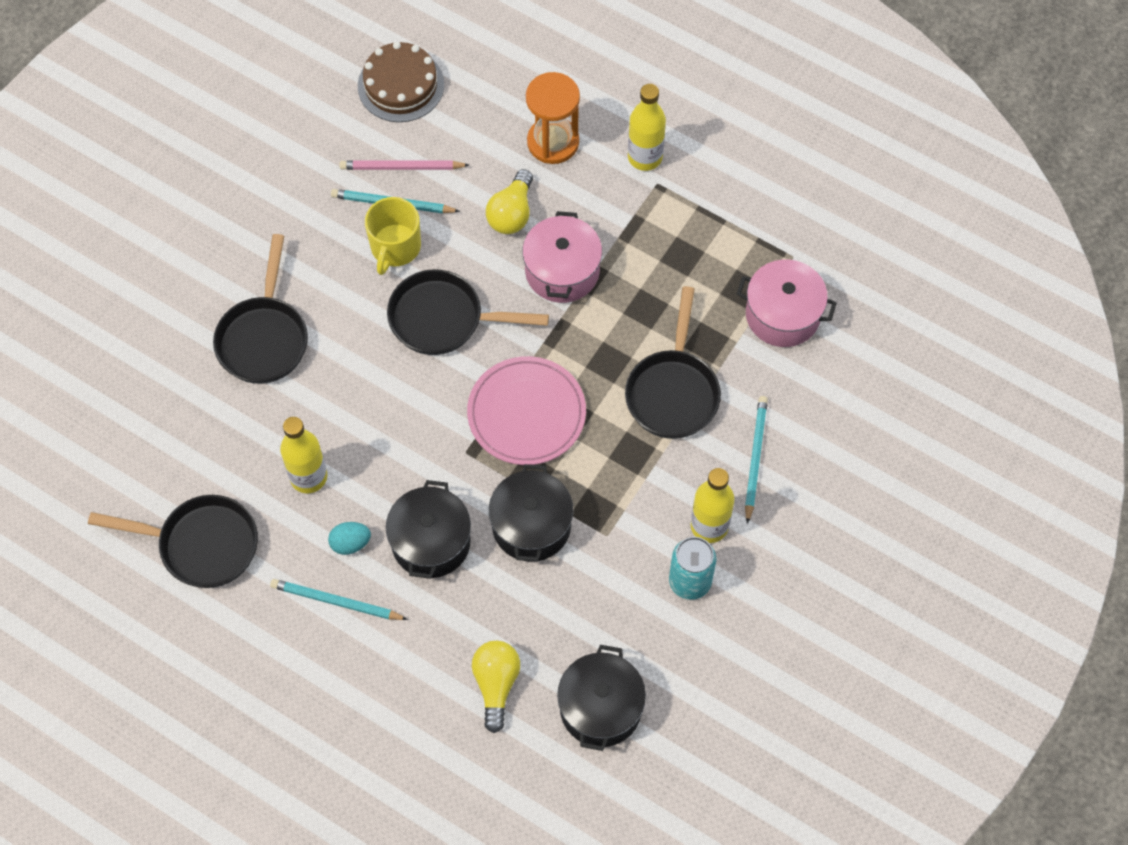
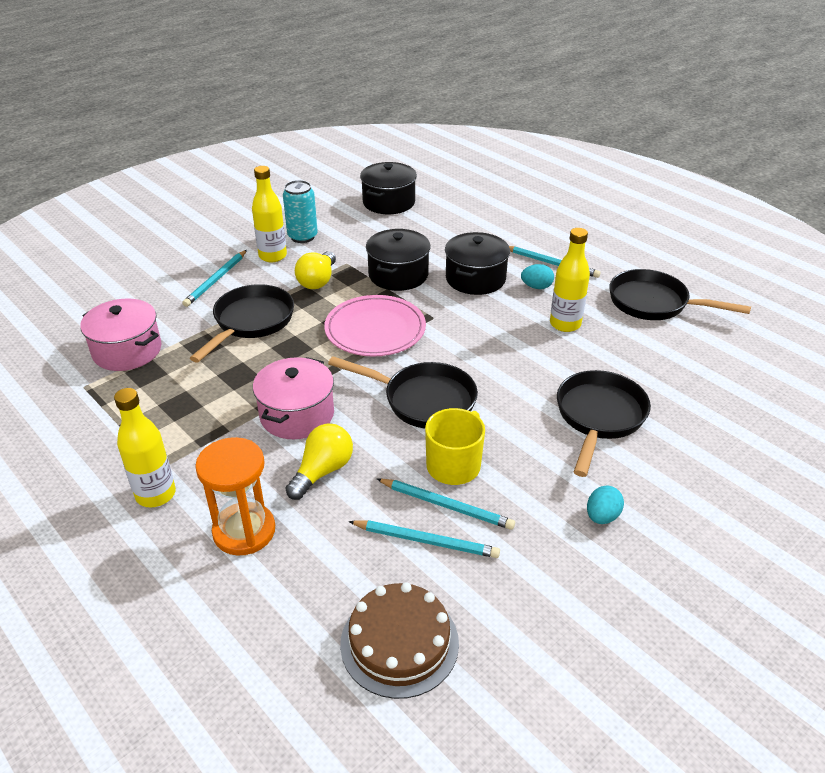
camera: 165 degrees left, 25 degrees down
(258, 224) = (602, 516): none -> turquoise egg
(401, 167) = (426, 541): pink pencil -> turquoise pencil
(496, 684) = (450, 218): yellow light bulb -> yellow light bulb (318, 281)

